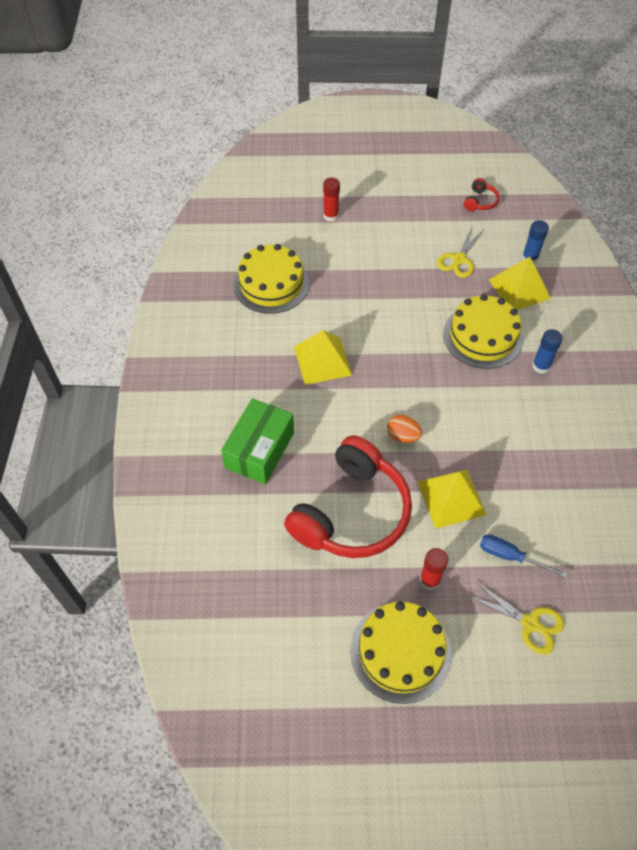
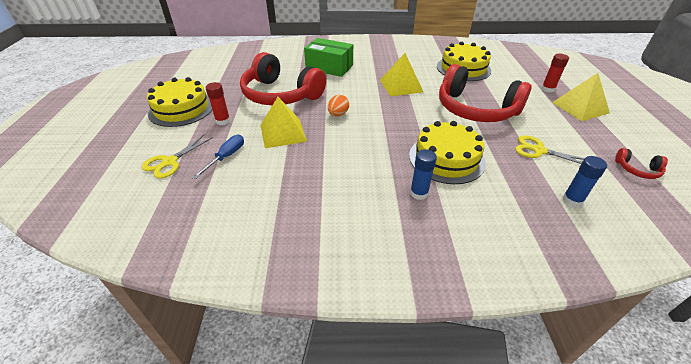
camera: 90 degrees right, 15 degrees down
(381, 292) = (475, 109): none -> red headphones
(519, 289) = (520, 188): yellow pyramid -> yellow pyramid (580, 107)

